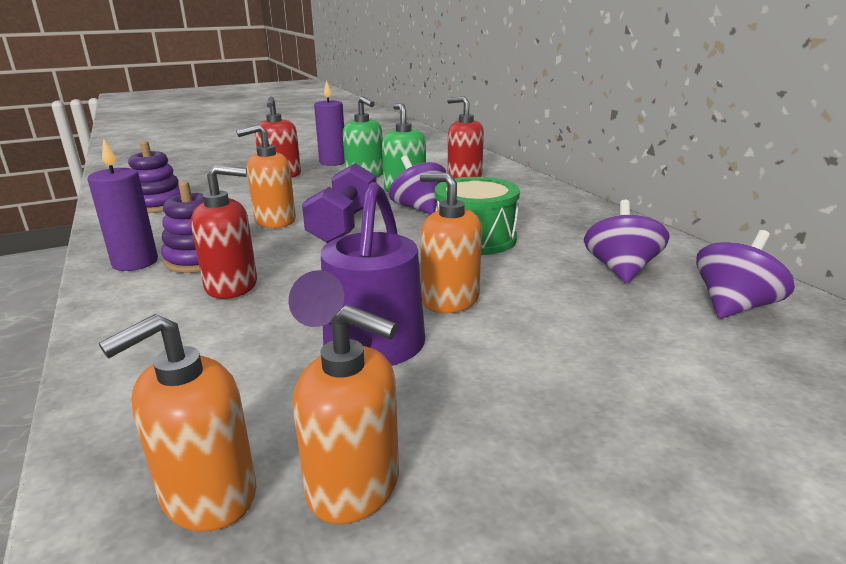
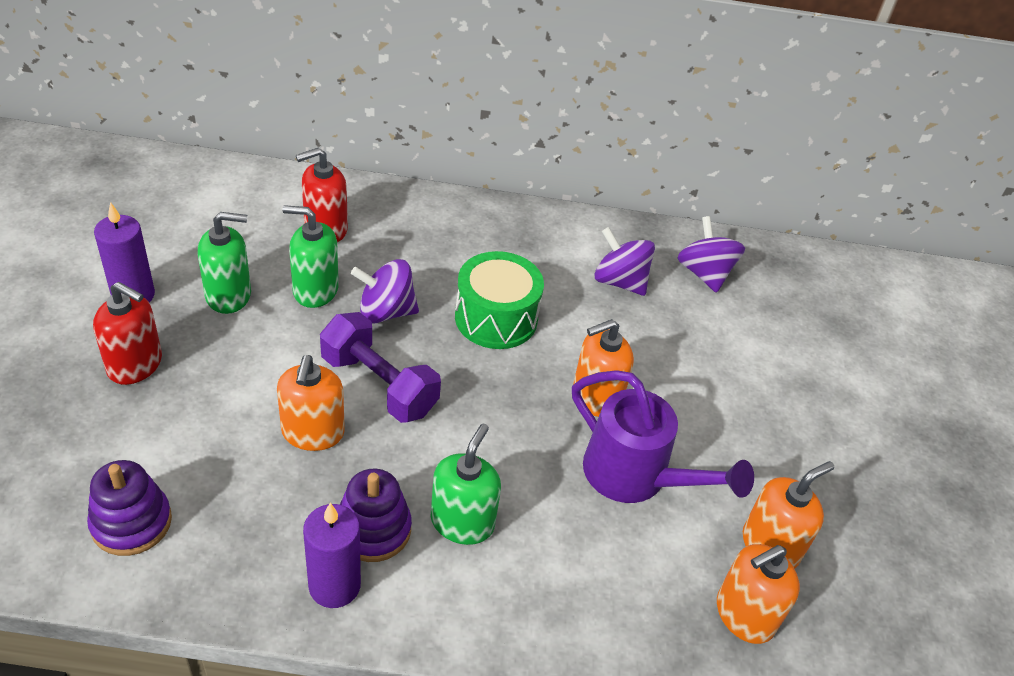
camera: 65 degrees left, 20 degrees up
(208, 495) = (744, 615): orange soap dispenser -> orange soap dispenser turned 75 degrees clockwise
(232, 286) = (462, 522): red soap dispenser -> green soap dispenser

